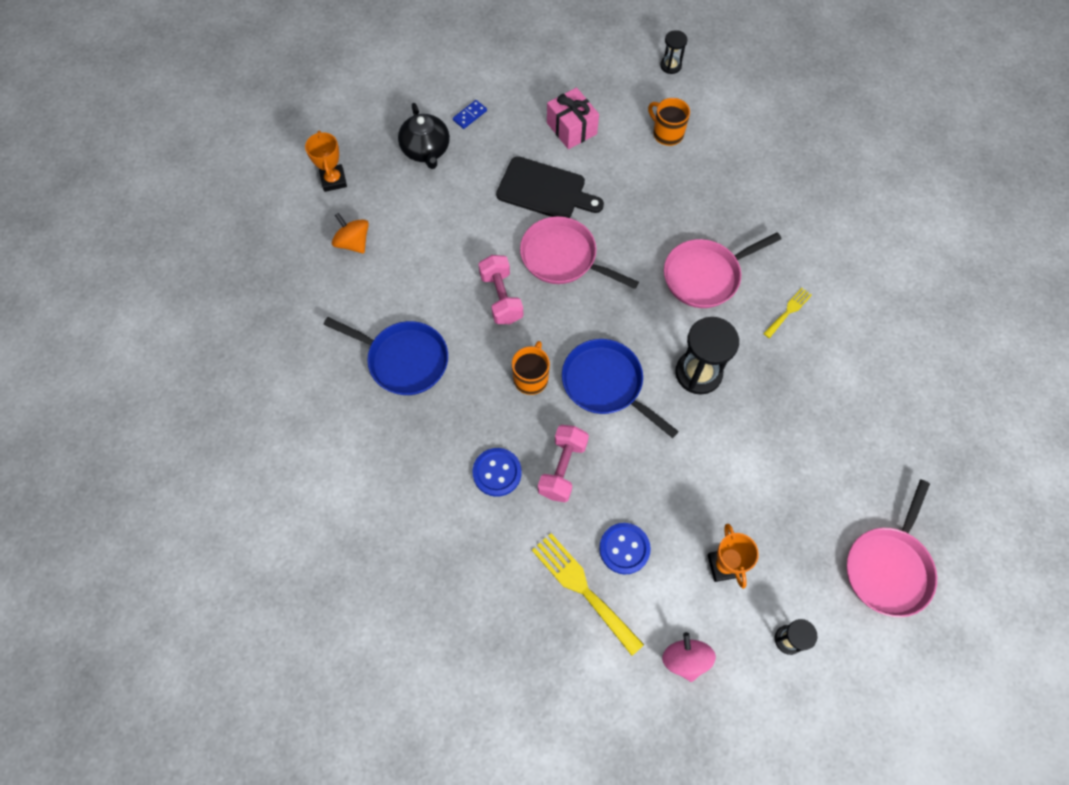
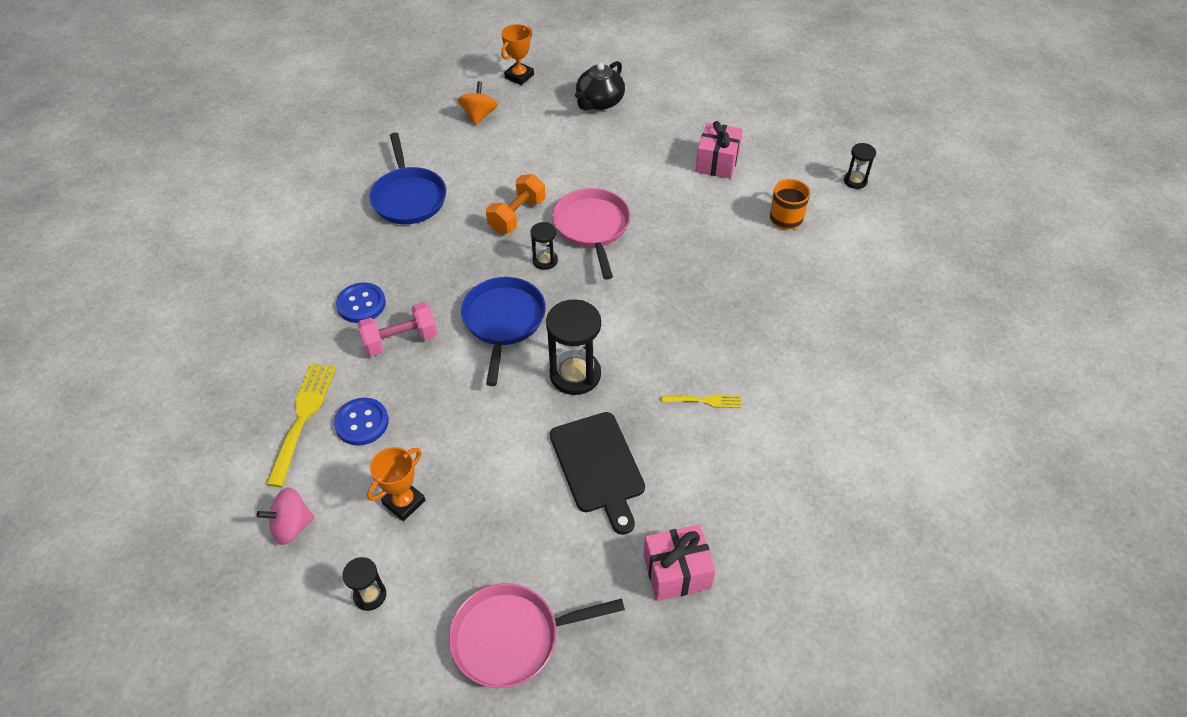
camera: 50 degrees right, 15 degrees down
(470, 115) = (657, 104): blue domino -> none
(501, 297) = (517, 215): pink dumbbell -> orange dumbbell
(531, 378) = (463, 274): orange mug -> none
(545, 190) = (641, 182): black cutting board -> black cutting board (598, 466)
(568, 313) = (545, 260): none -> black hourglass
(685, 659) = (292, 526): pink spinning top -> pink spinning top turned 150 degrees counterclockwise
(705, 276) = (676, 323): pink pan -> none
(910, 432) = (677, 572): none -> pink gift

